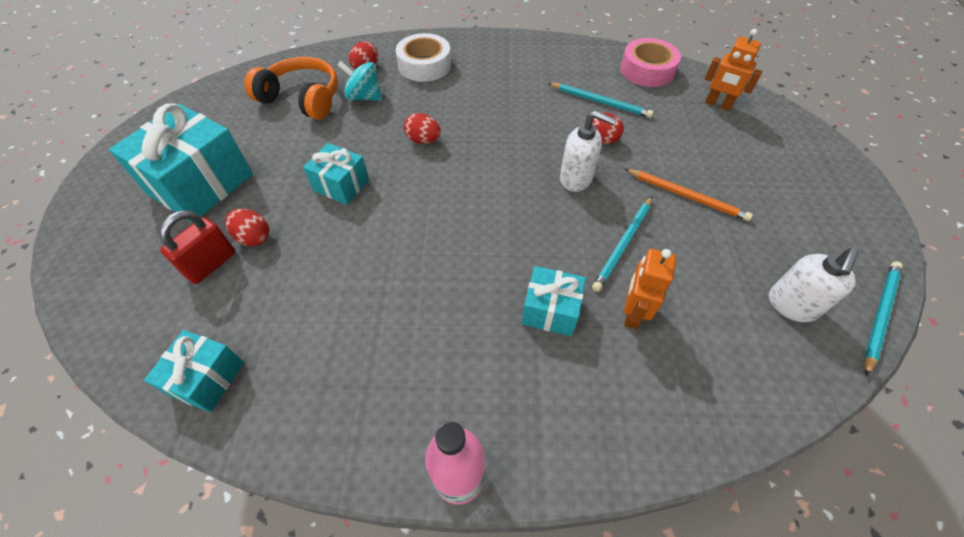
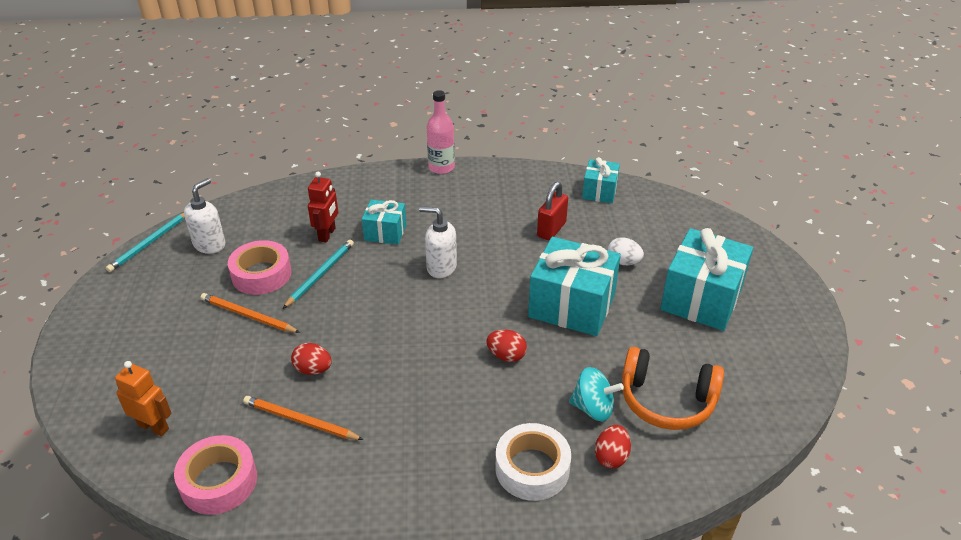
camera: 175 degrees right, 15 degrees down
(211, 264) = (643, 243): red padlock -> red padlock (551, 229)
(254, 237) = (623, 262): red egg -> white egg
(341, 185) = (572, 305): turquoise gift -> turquoise gift, size x1.82
(576, 179) = (349, 325): white soap dispenser -> white soap dispenser (441, 267)
(600, 102) = (300, 421): turquoise pencil -> orange pencil
(632, 313) = (327, 234): orange robot -> red robot
(696, 250) = (261, 274): none -> pink tape

